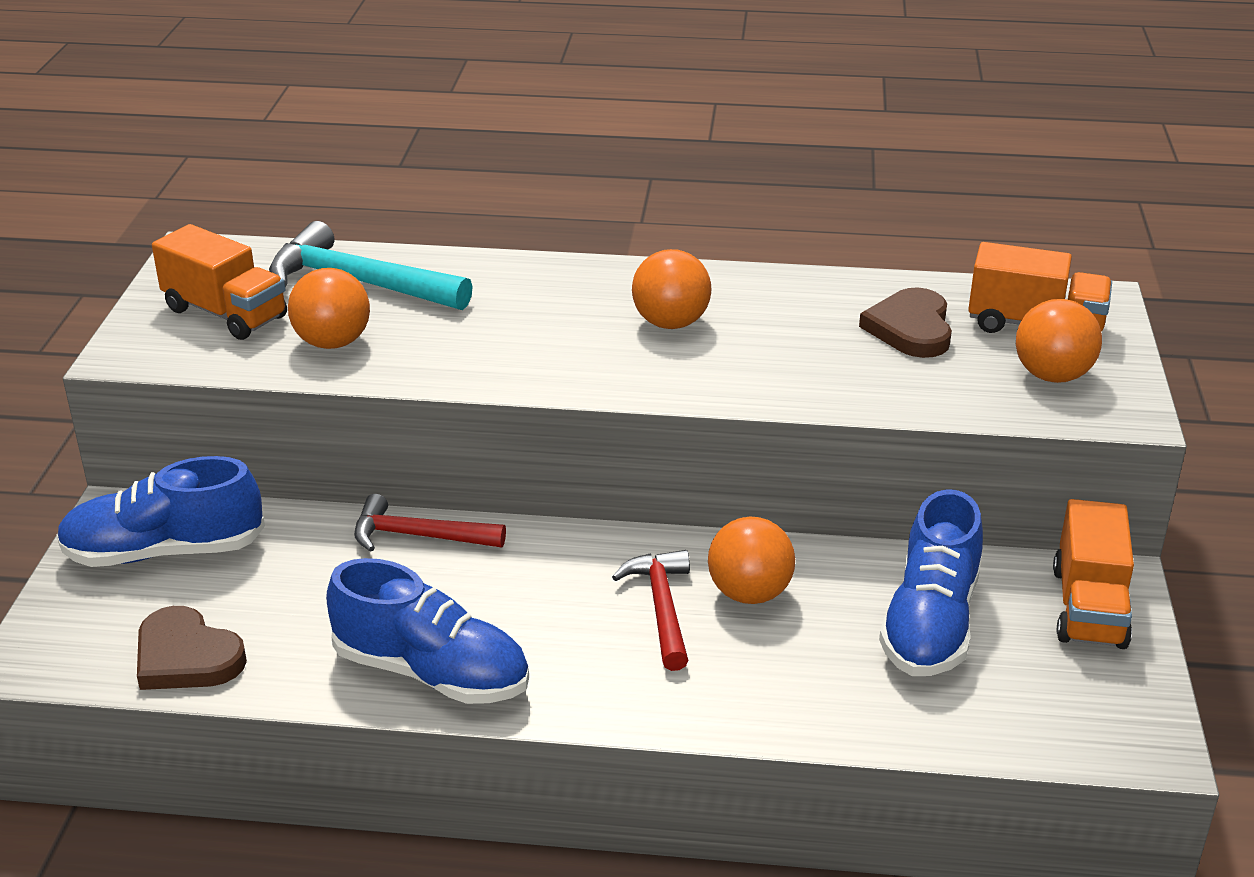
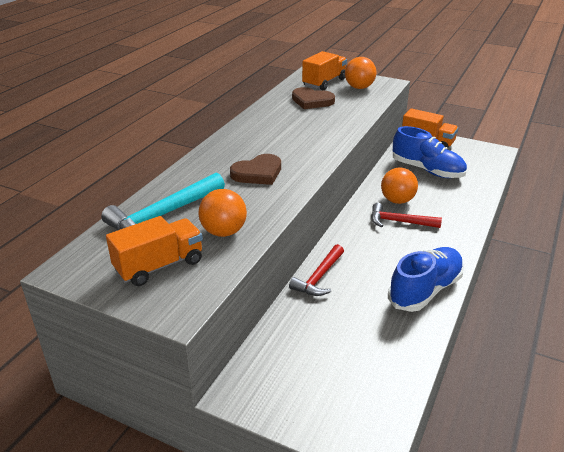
camera: 70 degrees left, 0 degrees up
(165, 551) = (288, 374): blue shoe -> none
(186, 656) = (389, 375): brown heart -> brown heart (258, 173)
(670, 323) = (273, 143): orange ball -> none

